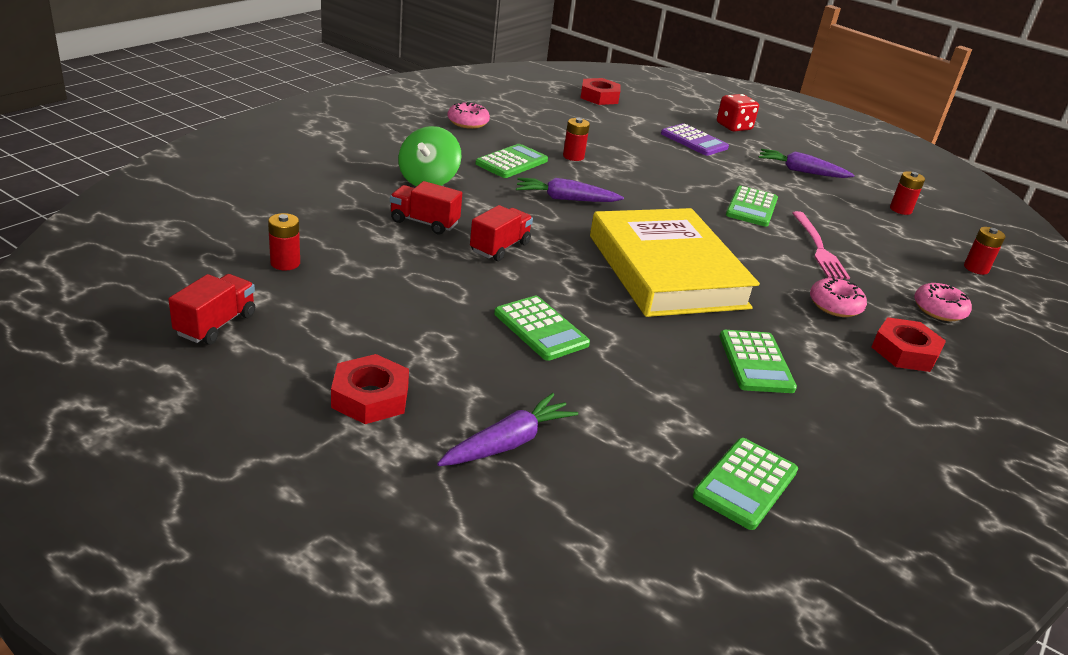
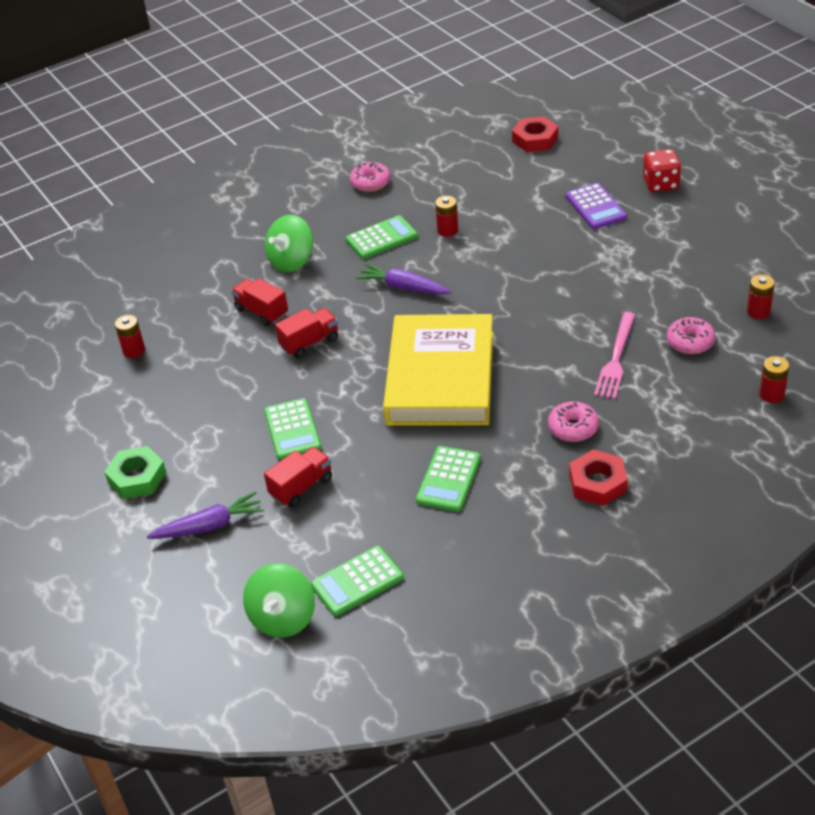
camera: 30 degrees right, 10 degrees up
(216, 324) = (64, 405): red truck -> red truck (301, 487)
(370, 397) = (137, 478): red nut -> green nut
(688, 544) = (283, 618): none -> green spinning top
(751, 207) = (586, 303): green calculator -> none
(801, 171) = (686, 253): purple carrot -> none
(939, 310) = (678, 441): pink donut -> pink donut (690, 342)

